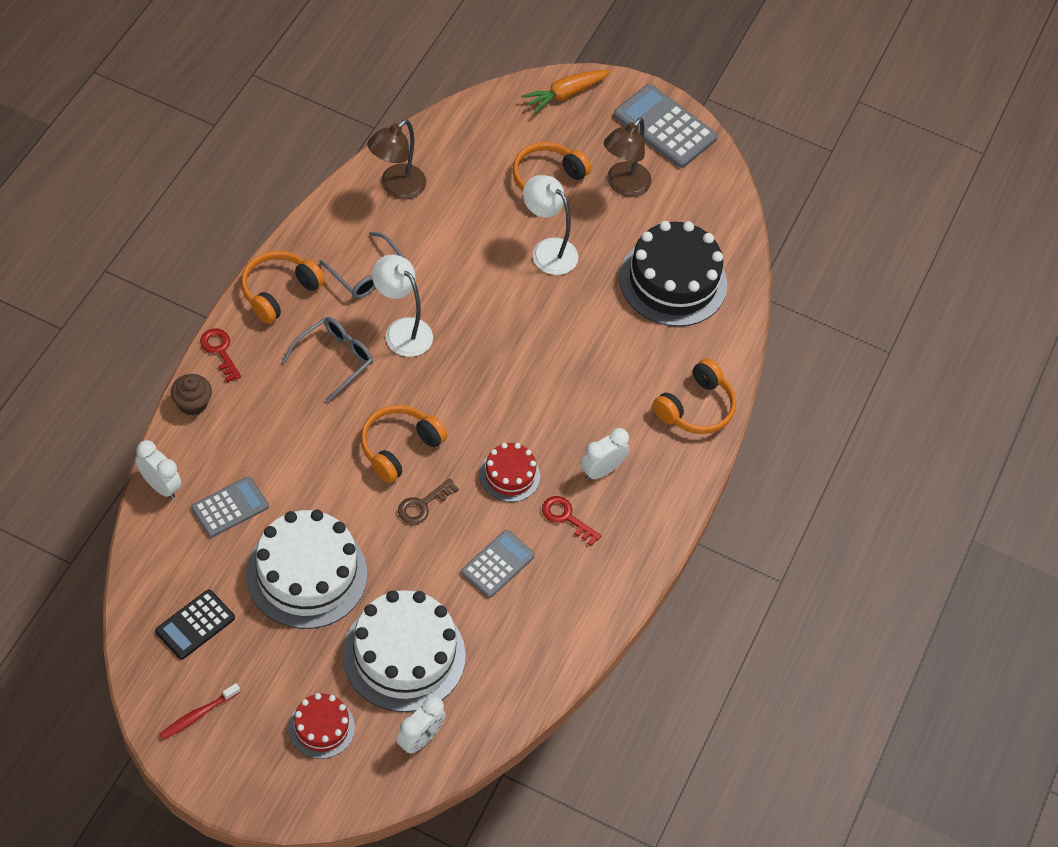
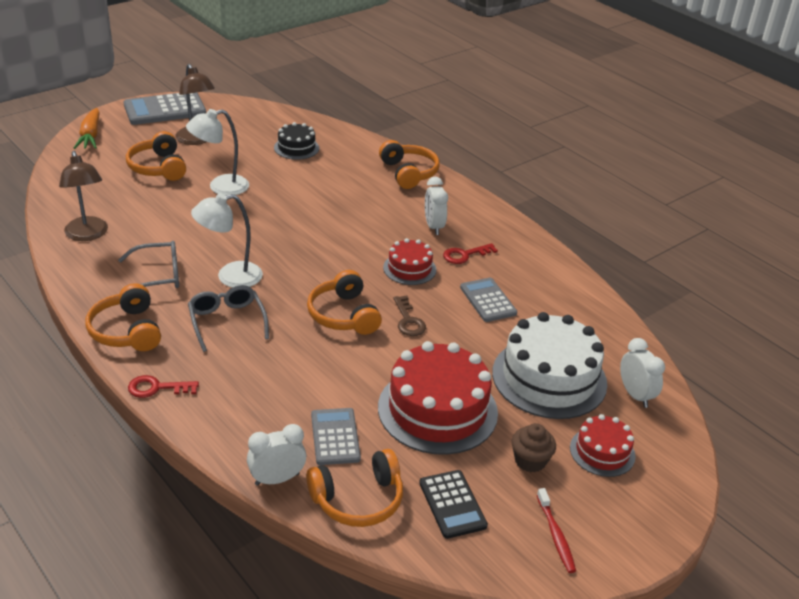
camera: 60 degrees left, 20 degrees down
(166, 553) = (358, 499): none -> orange headphones
(192, 403) = (200, 425): brown cupcake -> brown cupcake (530, 460)
(306, 574) = (437, 410): white cake -> red cake
(673, 281) = (296, 148): black cake -> black cake, size x0.53

